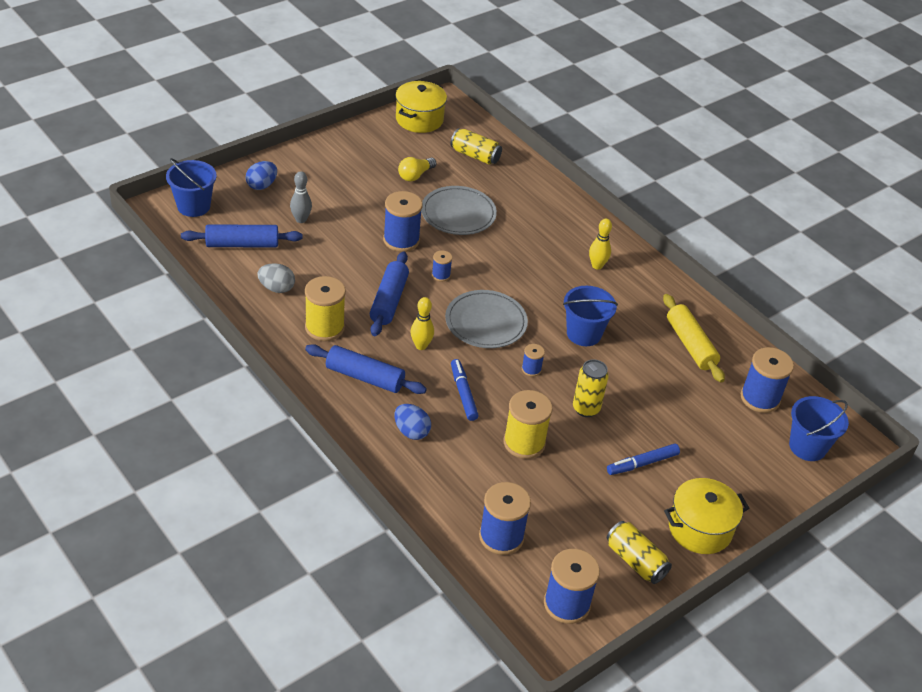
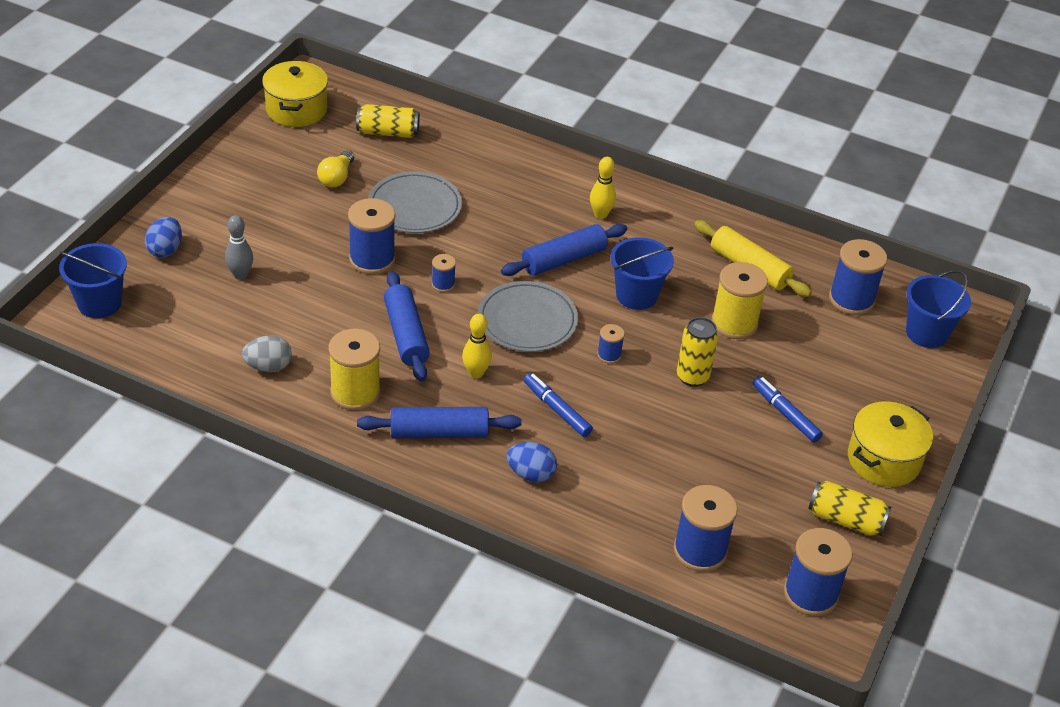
camera: 25 degrees left, 0 degrees up
(242, 244) = (191, 329): blue rolling pin -> blue rolling pin (564, 259)
(524, 443) = (655, 439): yellow spool -> yellow spool (734, 323)
(642, 463) = (785, 414): blue marker -> blue marker turned 105 degrees clockwise

